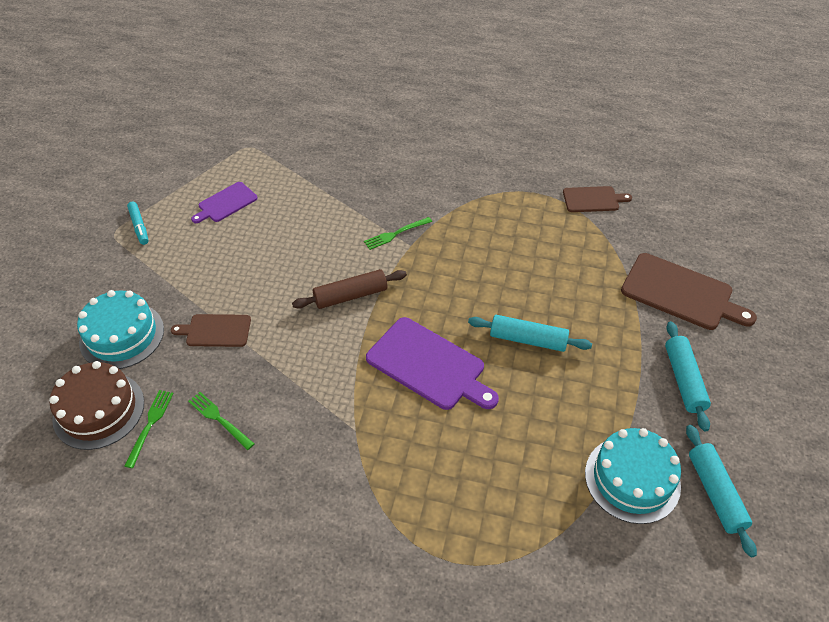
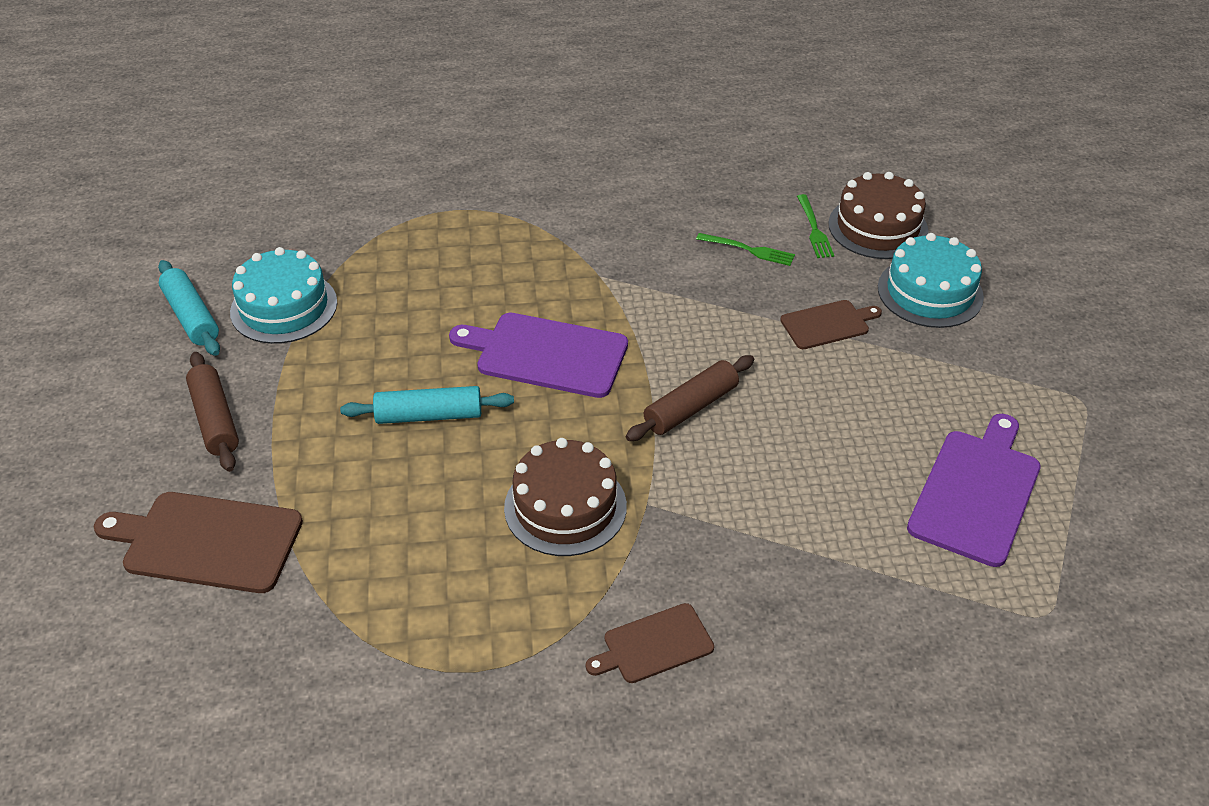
camera: 160 degrees right, 5 degrees down
(139, 226) = (1060, 420): turquoise marker -> none
(225, 203) = (976, 492): purple cutting board -> purple cutting board, size x1.71
(395, 234) = (680, 516): green fork -> none
(459, 256) = (565, 507): none -> brown cake
(593, 199) = (360, 688): brown cutting board -> brown cutting board (654, 645)
(684, 380) = (215, 420): turquoise rolling pin -> brown rolling pin

